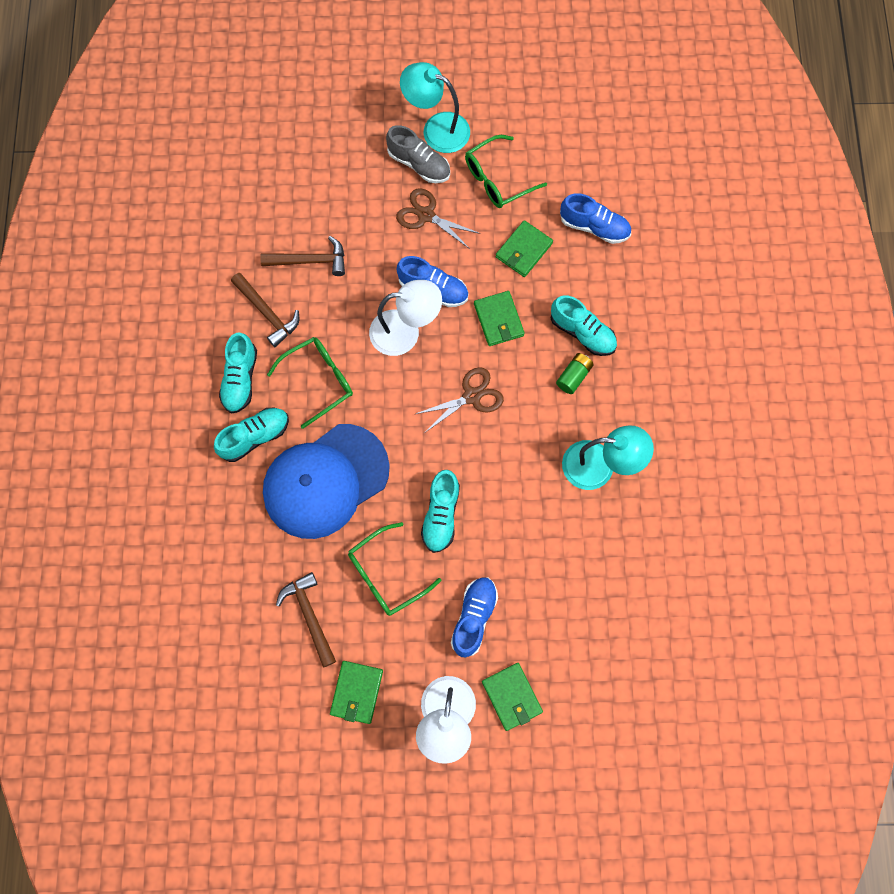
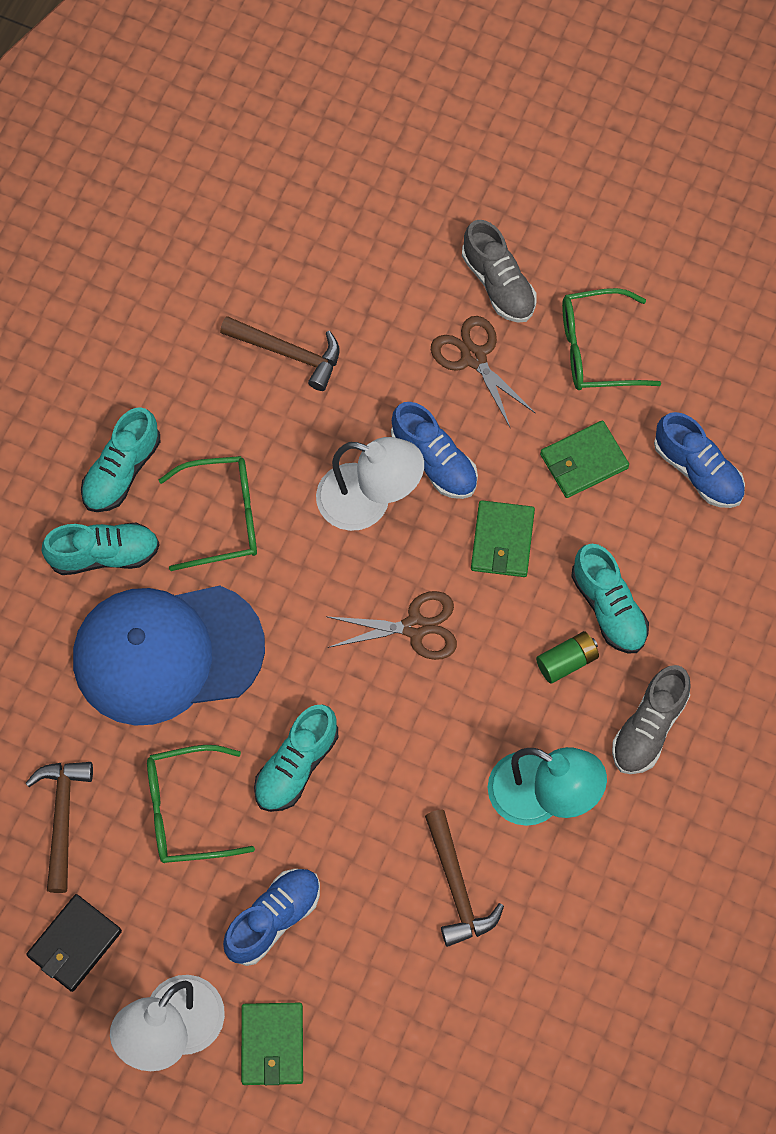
camera: 25 degrees right, 5 degrees down
(267, 313) = (198, 399): brown hammer -> brown hammer (457, 887)
(356, 692) = (74, 944): green wallet -> black wallet
(436, 129) = (546, 245): turquoise lamp -> none
(642, 395) = (649, 728): none -> grey shoe

